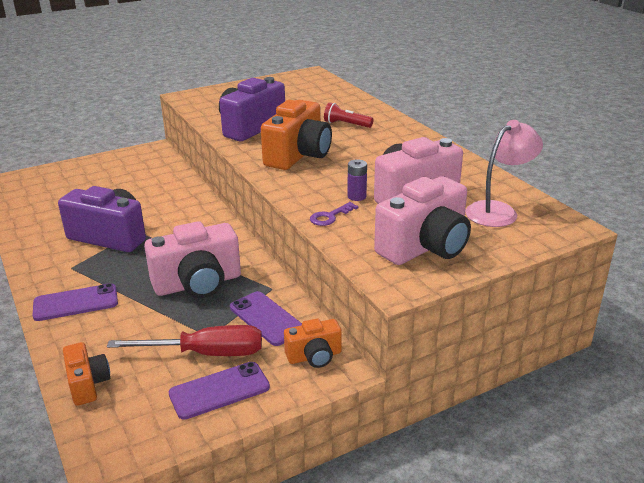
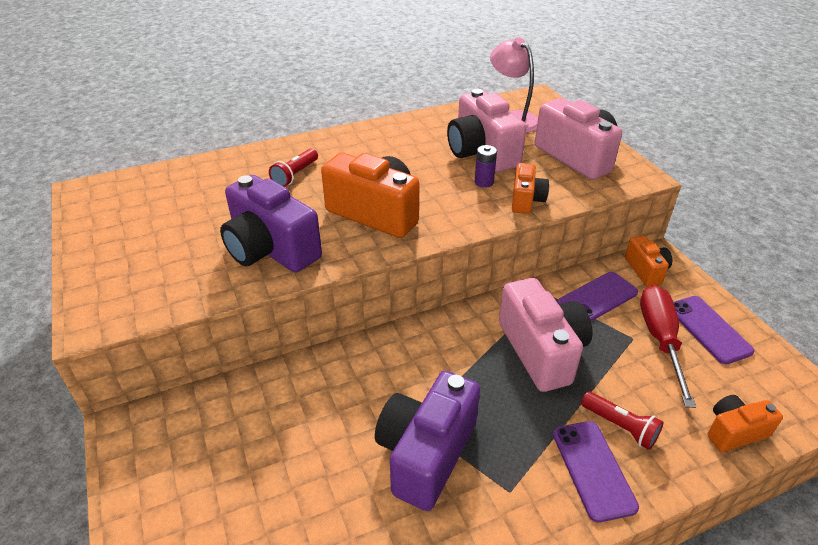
camera: 85 degrees left, 10 degrees up
(110, 319) = (620, 426): none -> red flashlight
(330, 216) = (526, 200): purple key -> orange camera

